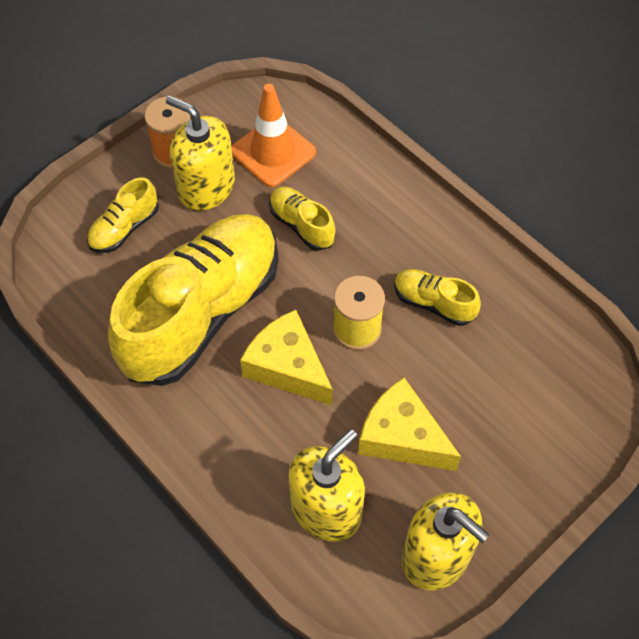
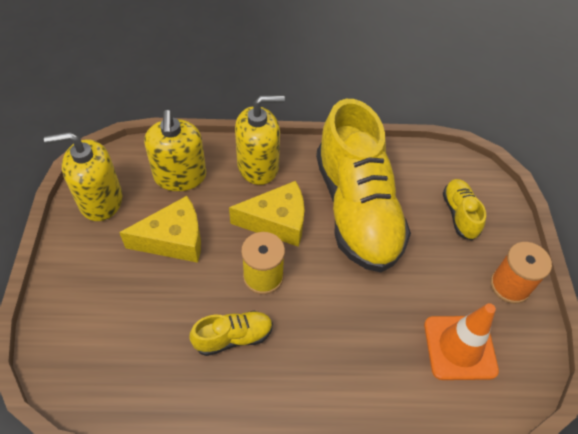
camera: 130 degrees right, 5 degrees down
(206, 187) = (459, 281): yellow soap dispenser -> yellow soap dispenser (258, 166)
(302, 225) = (374, 312): yellow shoe -> none

